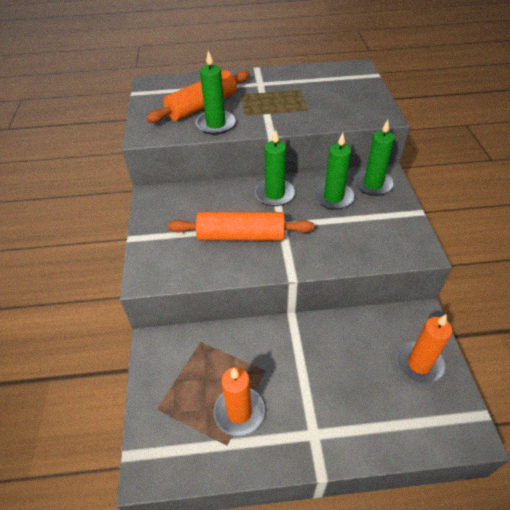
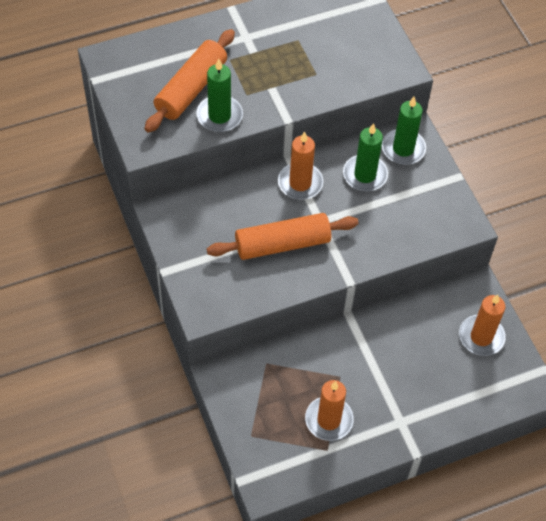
camera: 20 degrees left, 10 degrees up
(274, 194) = (300, 183): green candle -> orange candle

